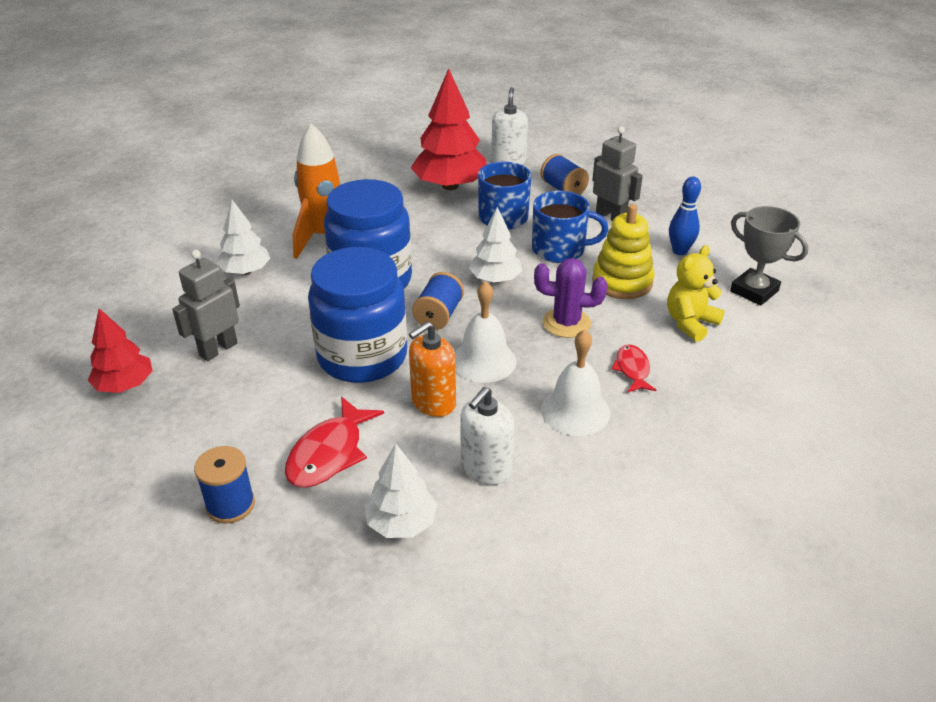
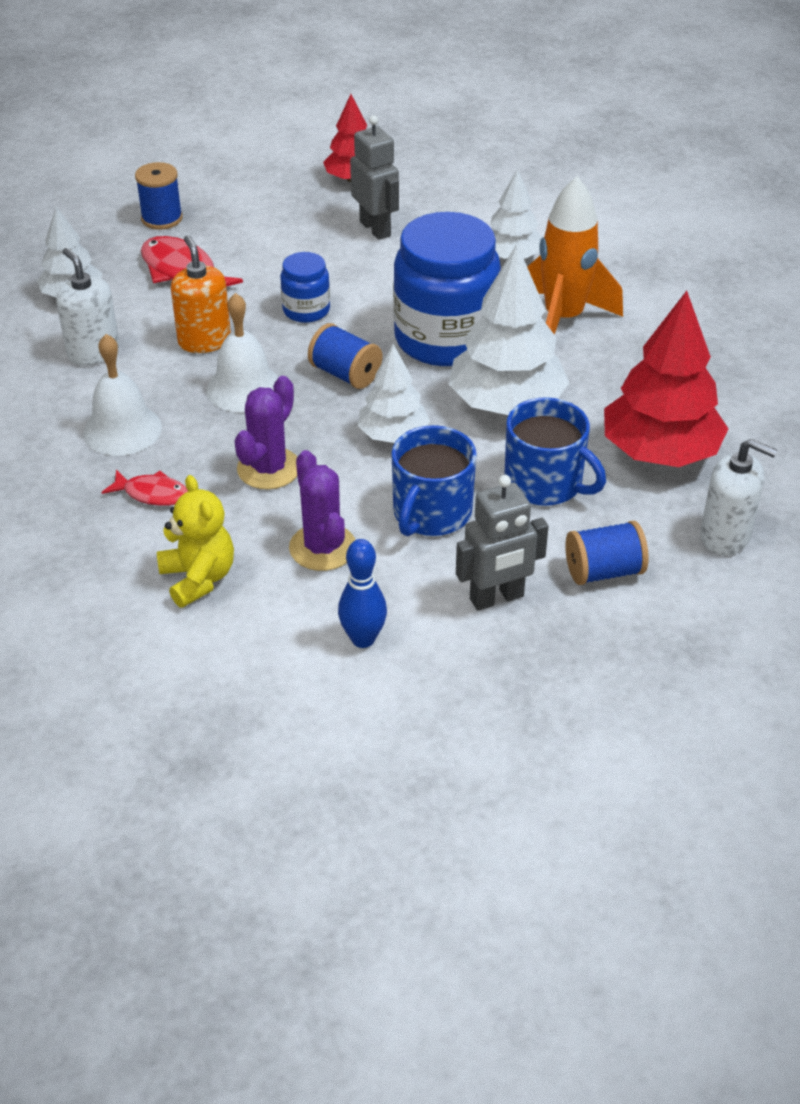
camera: 110 degrees right, 5 degrees up
(362, 356) = (306, 310): blue jar -> blue jar, size x0.48
(434, 242) = (506, 404): none -> white tree
(622, 282) = (322, 547): yellow stacking toy -> purple cactus
(754, 291) = (222, 677): grey trophy -> none

